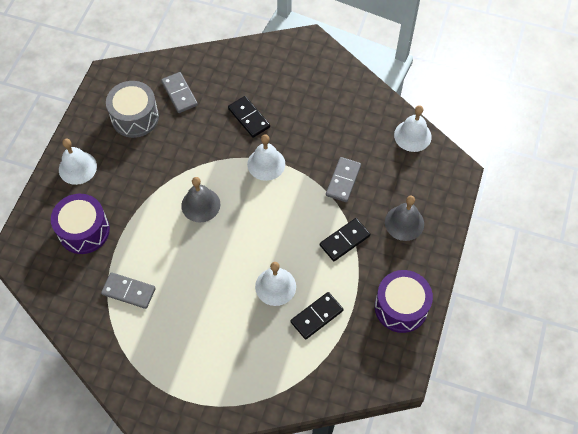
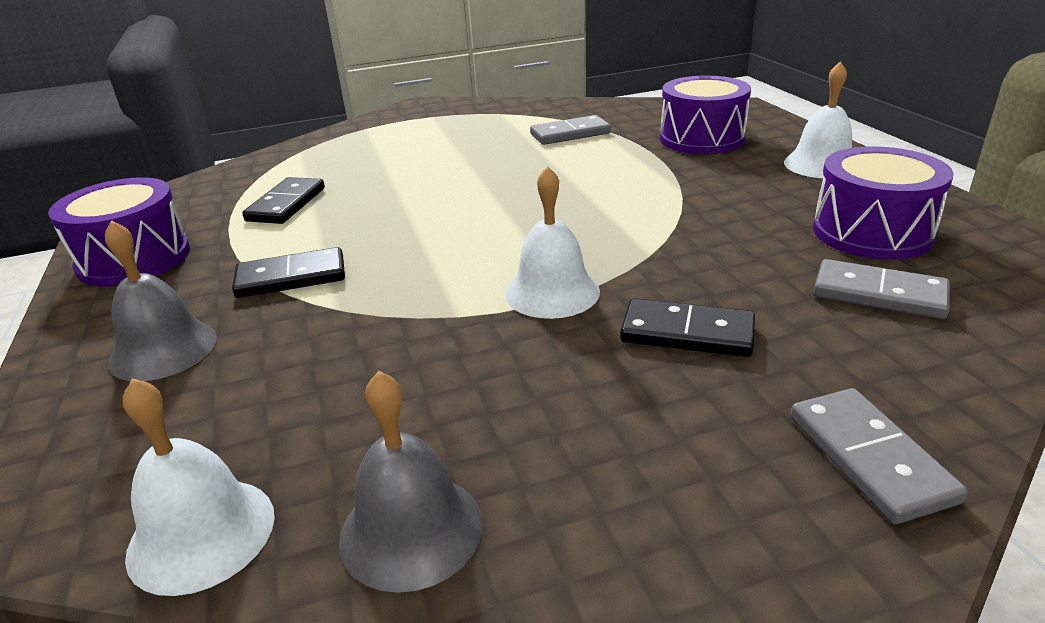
camera: 145 degrees right, 30 degrees down
(135, 117) = (871, 232): grey drum -> purple drum
(200, 205) = (593, 209): grey bell -> grey bell (411, 530)
(275, 286) = (377, 200): white bell -> none
(343, 180) = (357, 344): grey domino -> grey domino (869, 457)
(344, 240) = (291, 277): black domino -> black domino turned 60 degrees clockwise

